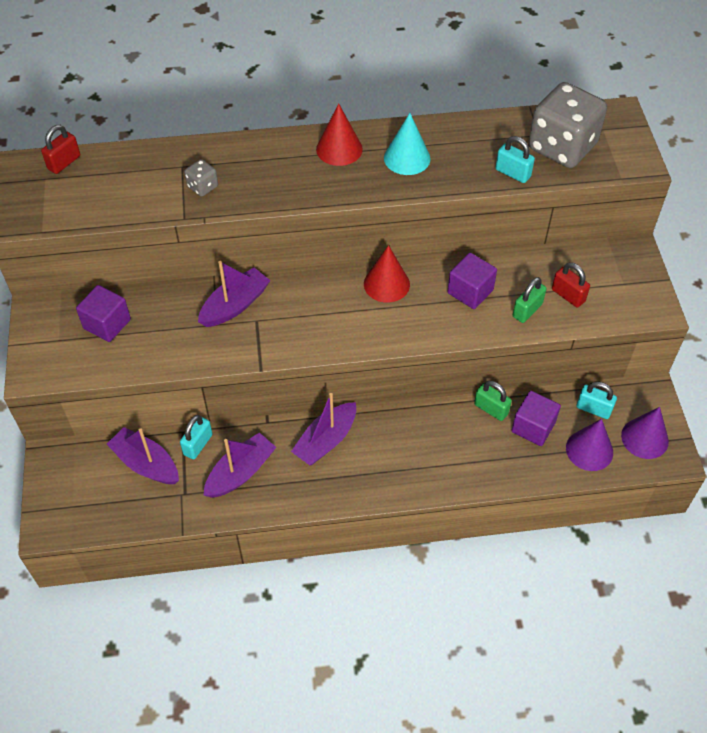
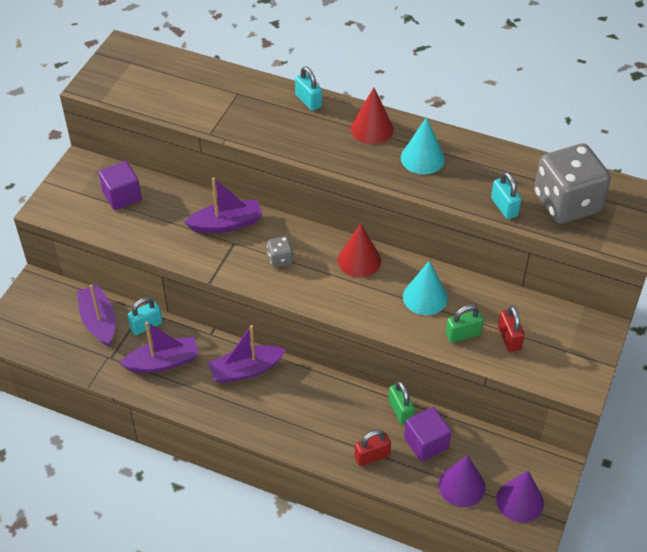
camera: 30 degrees right, 5 degrees down
(64, 162) = (154, 56): red padlock -> red padlock (372, 456)
(202, 187) = (242, 115): grey dice -> grey dice (280, 259)
(470, 291) = (425, 297): purple cube -> turquoise cone
(593, 409) = (491, 454): turquoise padlock -> turquoise padlock (308, 101)

